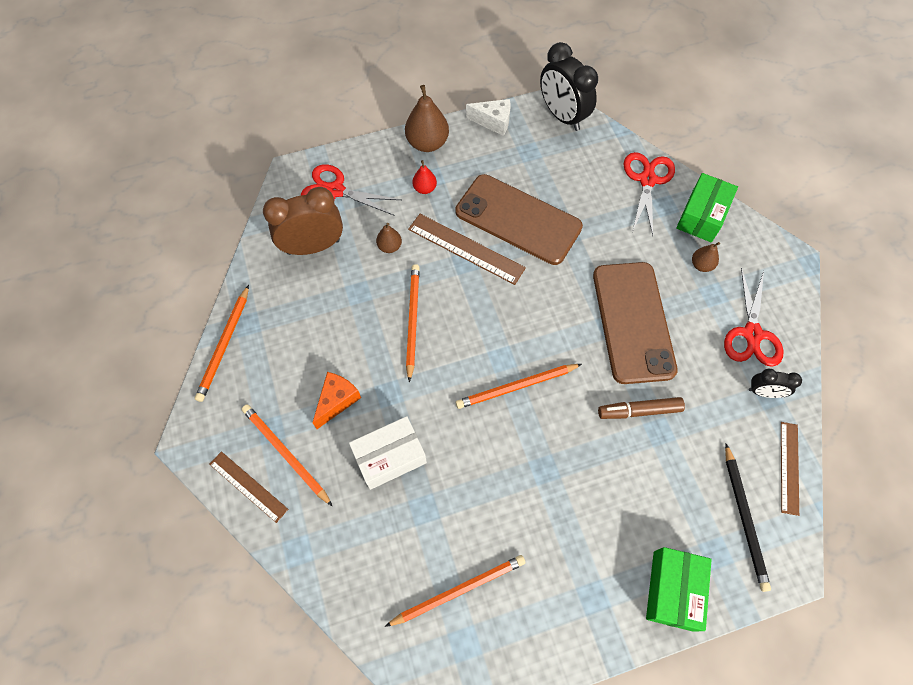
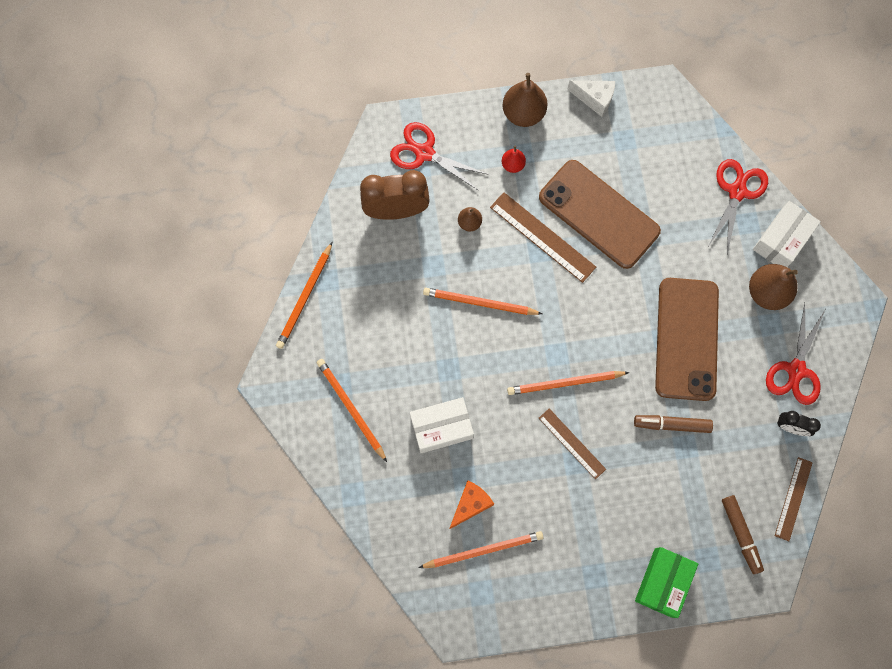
camera: 10 degrees right, 10 degrees up
(248, 486) = (316, 432): brown ruler -> brown ruler (572, 443)
(337, 401) = (401, 368): orange cheese -> orange cheese (470, 504)
(412, 321) = (480, 303): orange pencil -> orange pencil turned 90 degrees counterclockwise
(562, 116) = (667, 103): black clock -> none
(701, 265) = (767, 292): brown pear -> brown pear, size x1.86
(702, 215) = (781, 240): green box -> white box
(744, 517) = (740, 534): black pencil -> brown marker

